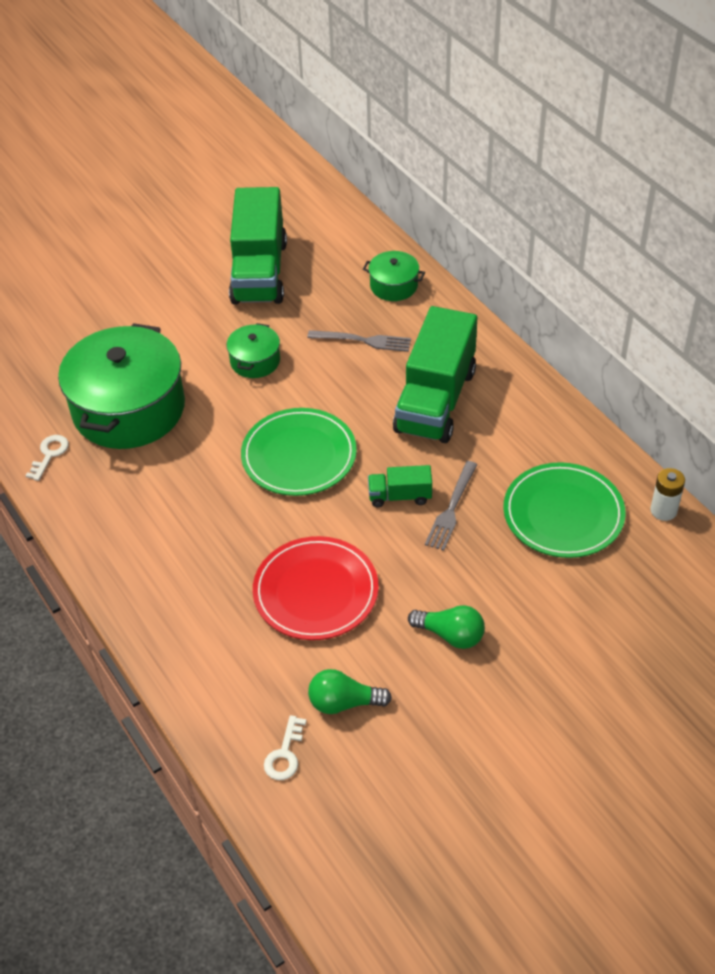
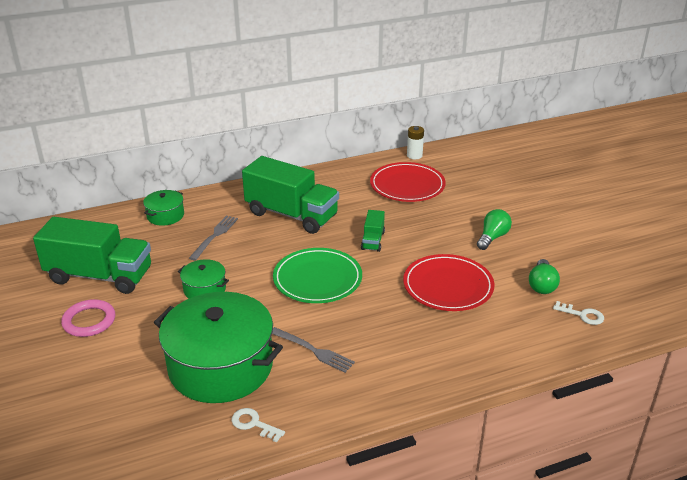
camera: 80 degrees left, 15 degrees down
(183, 290) = (89, 321): none -> pink ring
(451, 509) = (391, 223): grey fork -> grey fork (314, 351)
(563, 514) = (407, 185): green plate -> red plate

